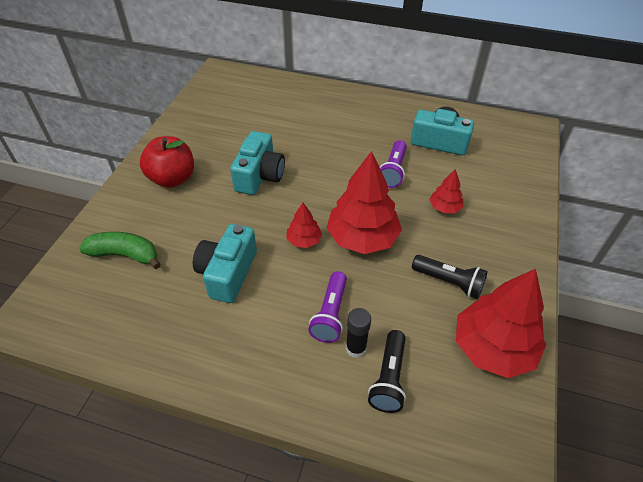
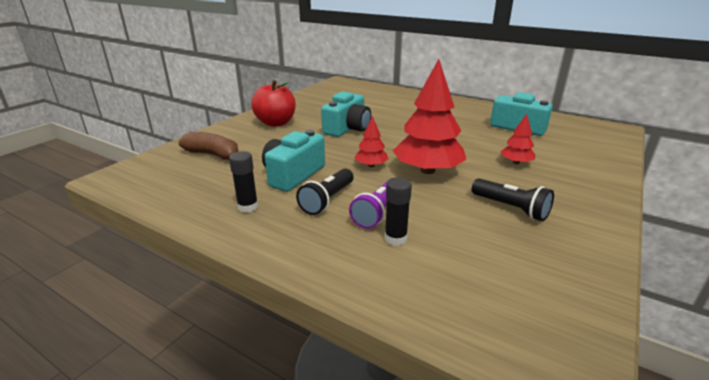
camera: 15 degrees right, 20 degrees down
(125, 255) = (213, 155): green banana -> brown banana
(200, 335) = (248, 207): none -> black glue stick
(389, 378) = (425, 266): black flashlight -> black flashlight (327, 200)
(393, 171) = (469, 138): purple flashlight -> none
(493, 348) = (555, 262): red tree -> none

